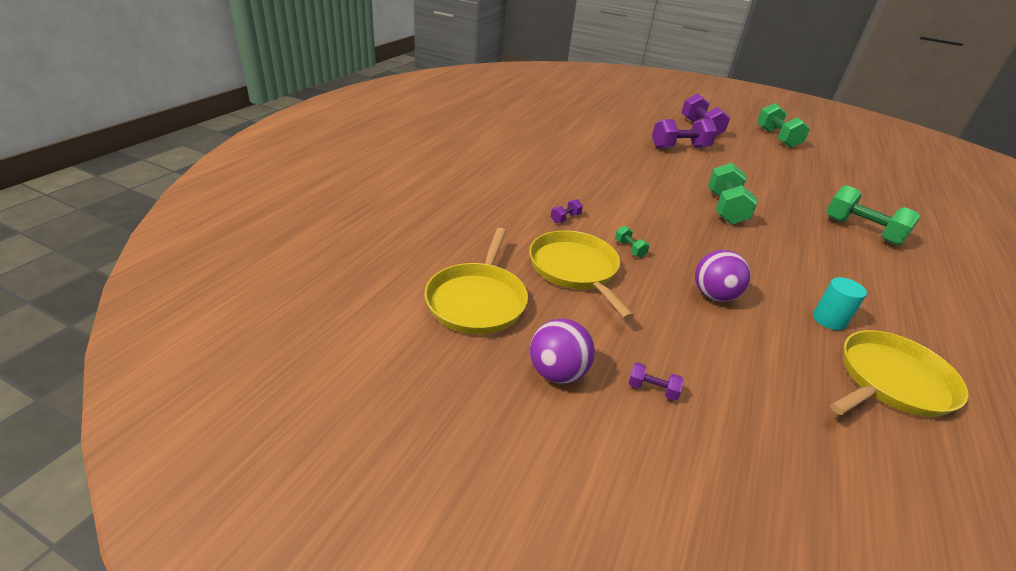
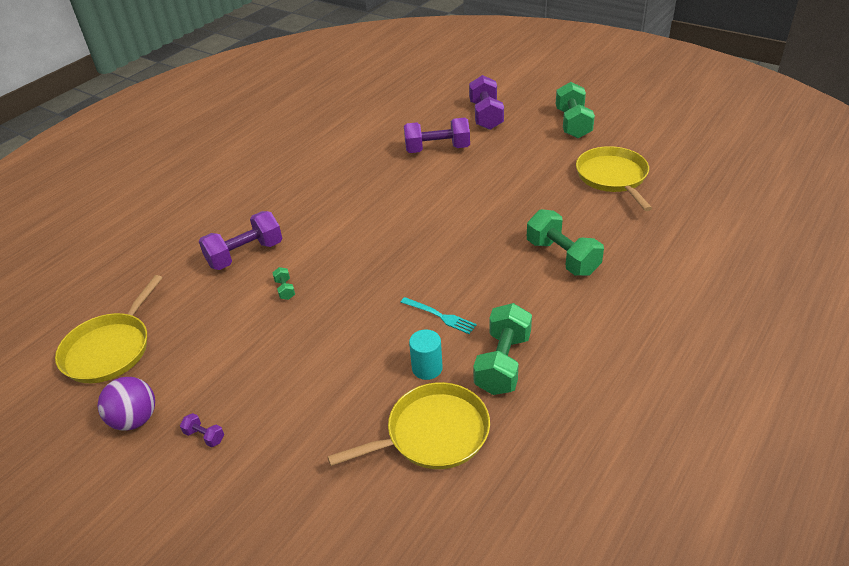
camera: 15 degrees right, 5 degrees up
(565, 218) = (245, 254): purple dumbbell -> purple dumbbell, size x2.29
(575, 269) = (216, 315): yellow pan -> yellow pan (613, 177)
(714, 295) = (330, 342): purple ball -> none
(725, 208) = (425, 234): green dumbbell -> green dumbbell (503, 363)
(800, 275) = (441, 316): none -> turquoise fork

